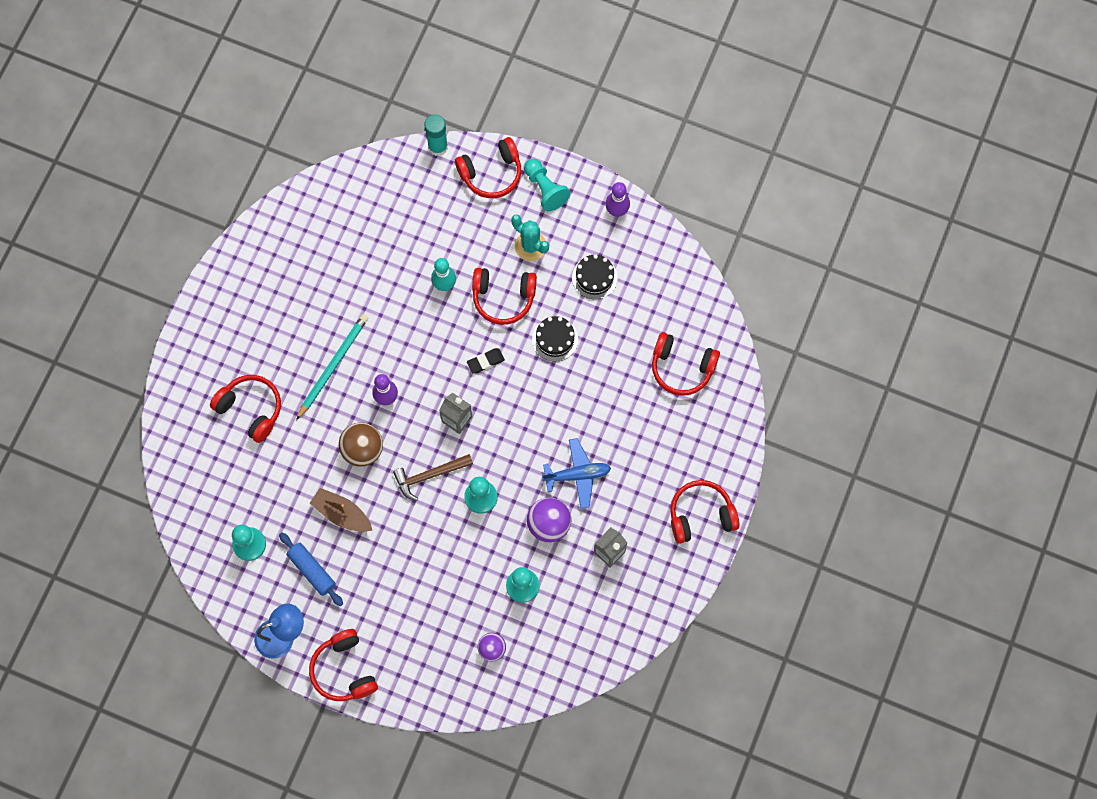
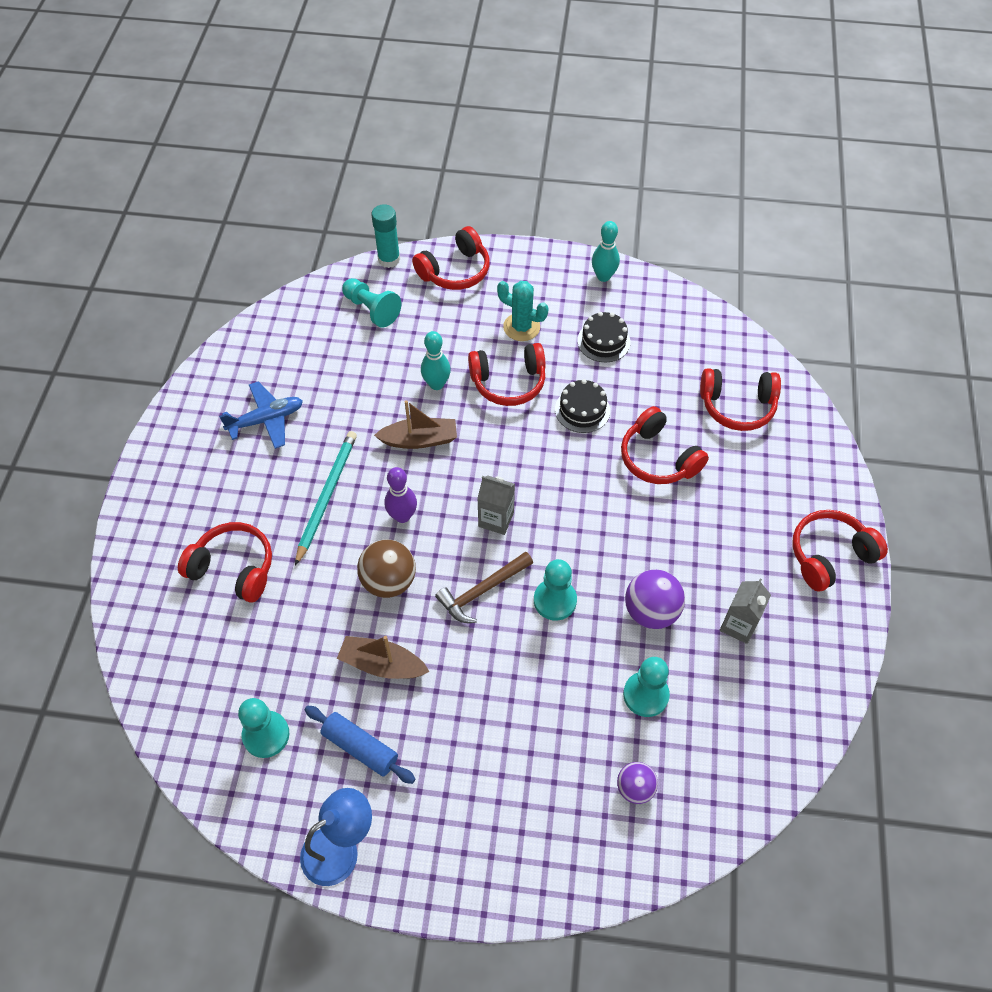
camera: 15 degrees left, 15 degrees down
(344, 670) = (440, 874): red headphones -> red headphones (658, 458)
(417, 334) = (419, 440): none -> brown boat
(485, 361) = (510, 450): black eraser -> none
(545, 189) = (518, 273): turquoise pawn -> turquoise pawn (371, 309)
(577, 475) = (664, 546): blue plane -> blue plane (266, 420)
(617, 211) = (603, 276): purple bowling pin -> turquoise bowling pin

